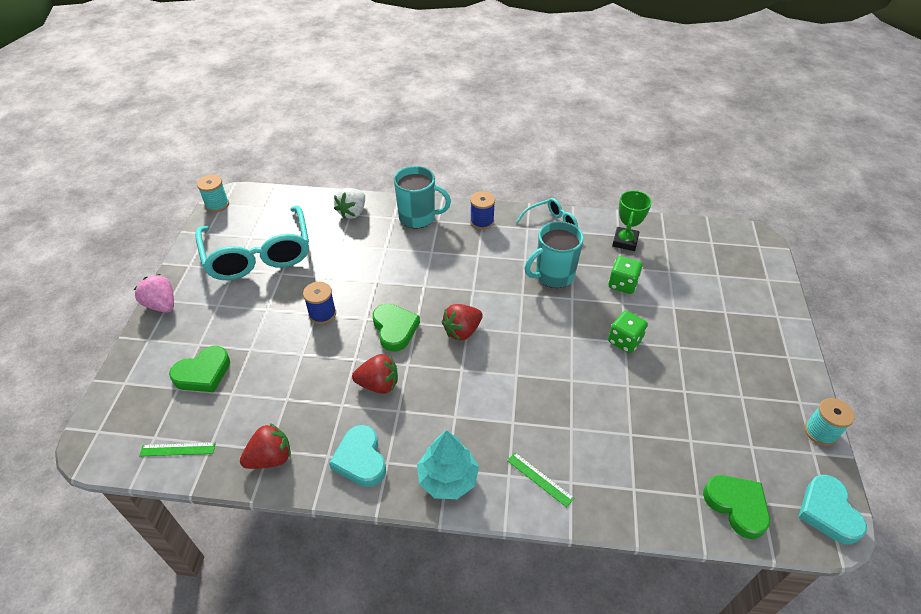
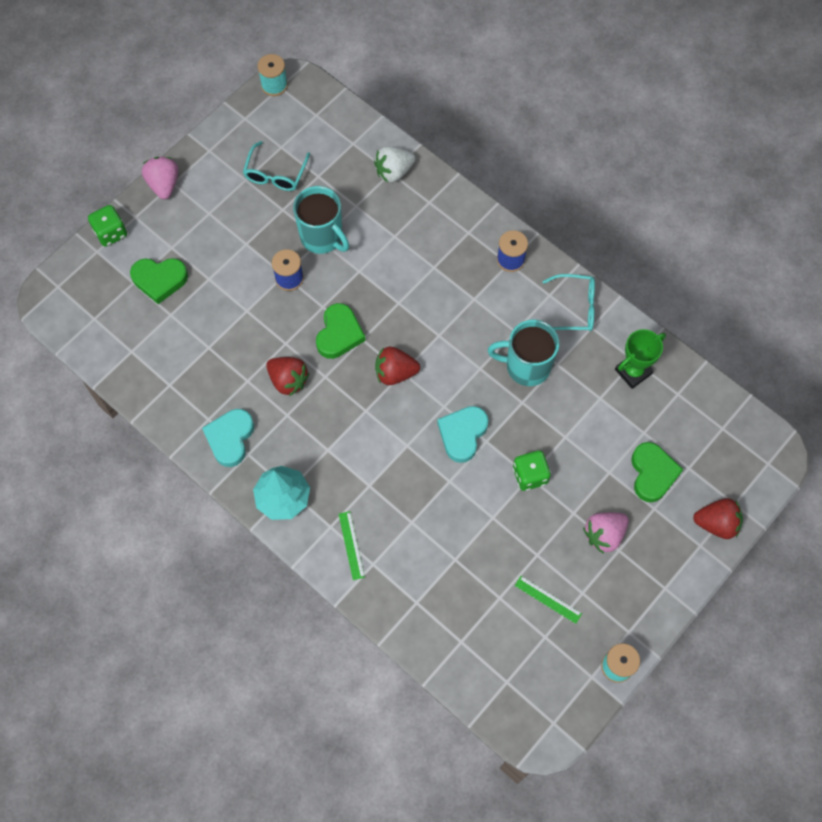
camera: 35 degrees right, 20 degrees up
(177, 449) = (105, 341): green ruler -> green ruler (548, 599)
(258, 254) = (275, 174): turquoise glasses -> turquoise glasses, size x0.51
(270, 458) = (166, 393): red strawberry -> red strawberry (716, 523)
(418, 217) = (452, 216): turquoise mug -> turquoise mug (322, 237)
(622, 284) = (584, 417): green dice -> green dice (111, 233)
(713, 348) = (604, 535): none -> pink strawberry
(737, 506) = (483, 669): green heart -> green heart (652, 473)
(828, 512) = (551, 724): turquoise heart -> turquoise heart (462, 434)

